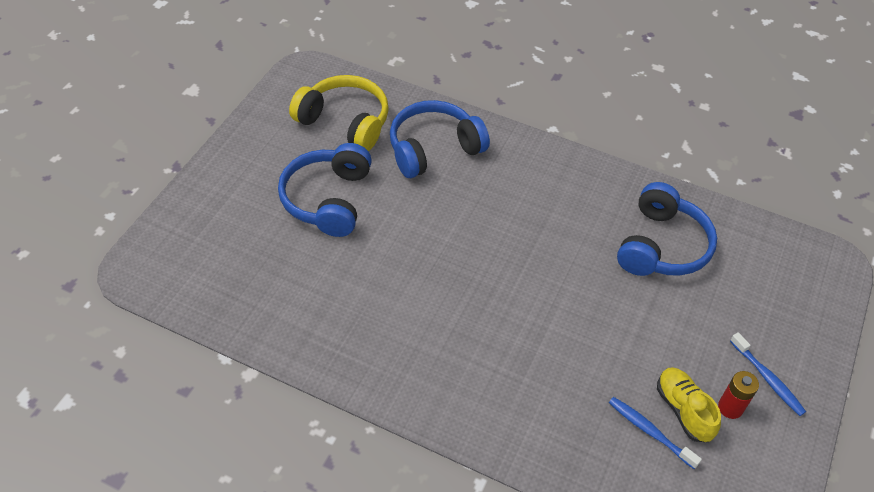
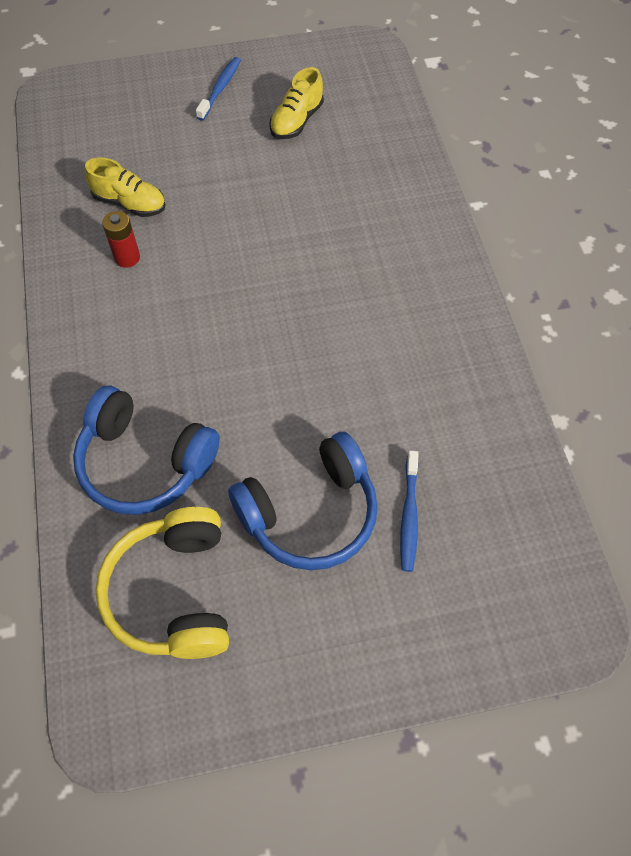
camera: 125 degrees left, 10 degrees up
(650, 432) = (335, 131): blue toothbrush -> blue toothbrush (409, 515)
(662, 246) = (130, 203): blue headphones -> yellow shoe
(730, 408) = (268, 98): red battery -> red battery (127, 257)

